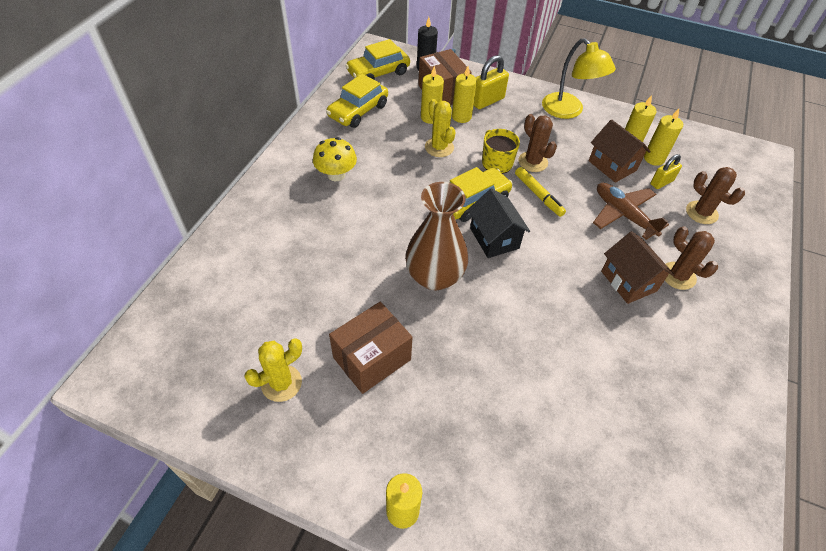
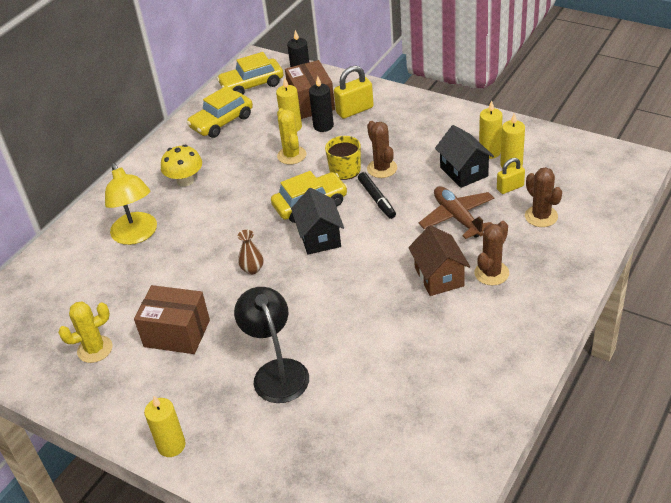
camera: 15 degrees right, 10 degrees down
(372, 358) = (177, 333): brown box -> brown box turned 45 degrees clockwise
(434, 276) = (252, 269): brown vase -> brown vase, size x0.44
(461, 116) = (323, 126): yellow candle -> black candle
(496, 403) = (277, 371): none -> black lamp
(538, 195) = (377, 199): yellow marker -> black marker
(568, 111) = (437, 119): yellow lamp -> yellow lamp (137, 235)
(612, 165) = (464, 172): brown house -> black house
(678, 276) = (491, 273): brown cactus -> brown cactus turned 60 degrees clockwise

